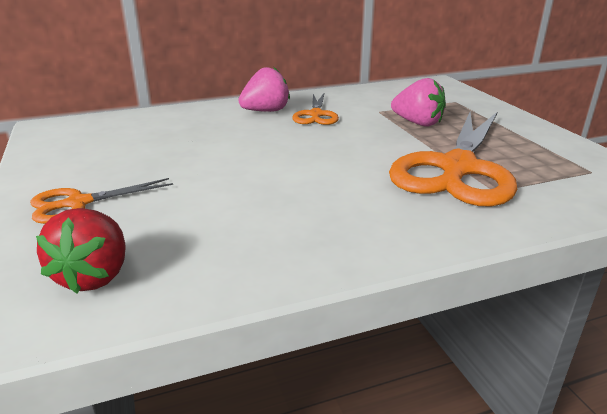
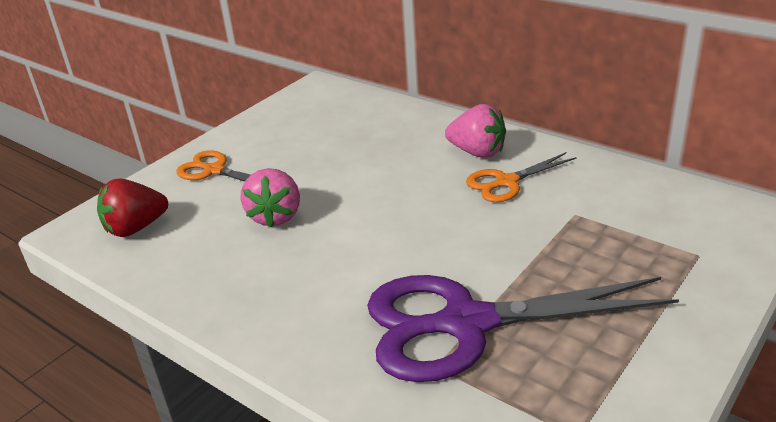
camera: 60 degrees right, 5 degrees up
(417, 123) = (571, 254): pink strawberry -> pink strawberry (275, 216)
(457, 168) = (465, 324): orange scissors -> purple scissors

